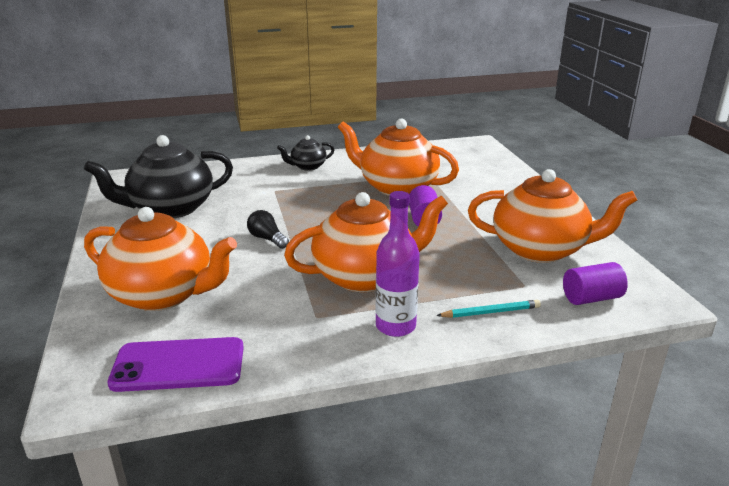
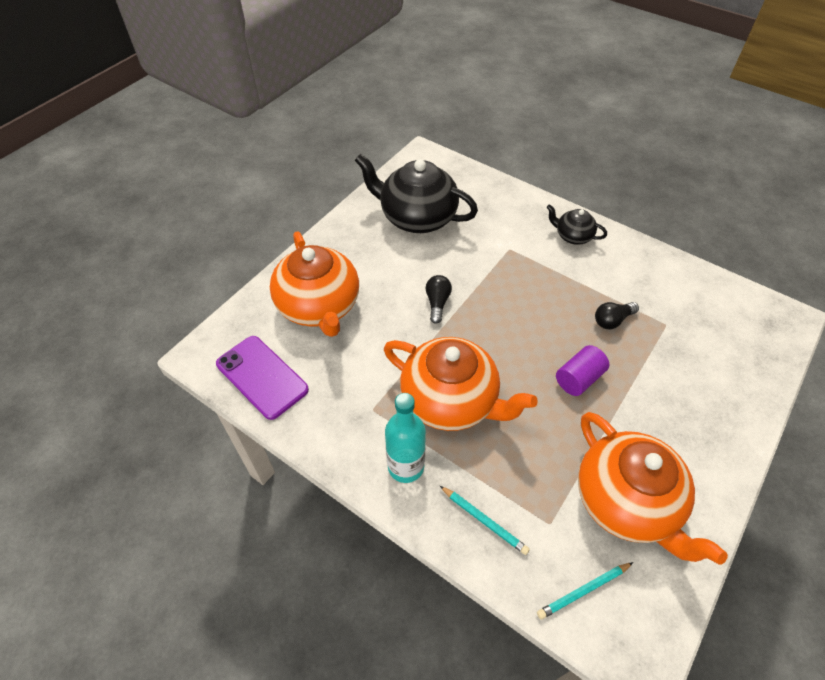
camera: 50 degrees right, 25 degrees up
(395, 326) = (406, 466): purple bottle -> turquoise bottle
(397, 187) = (612, 320): orange teapot -> black light bulb
(591, 298) = (583, 591): purple cylinder -> turquoise pencil

